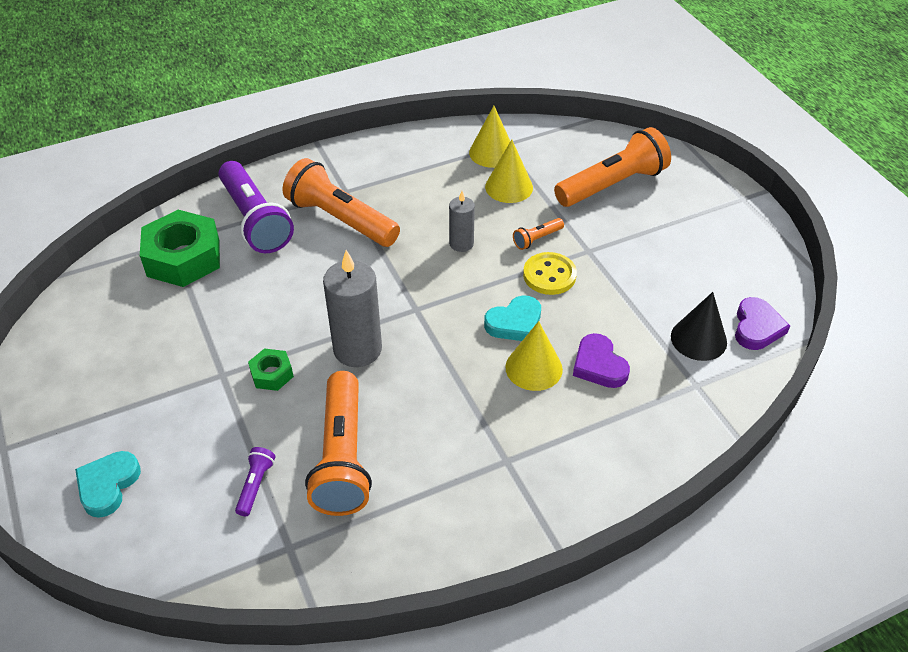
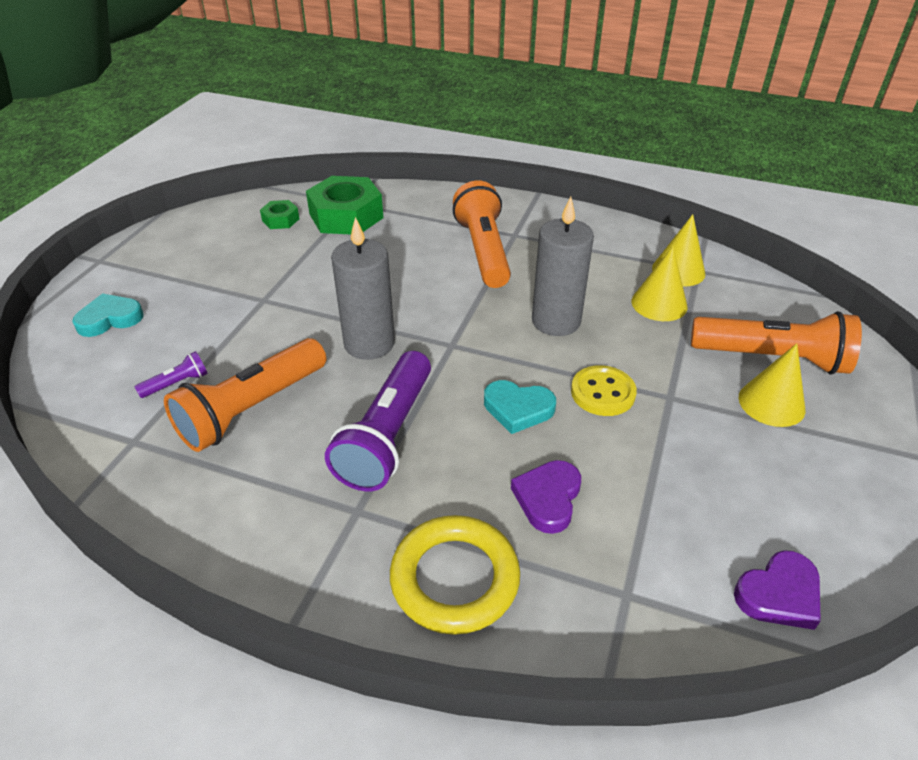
camera: 45 degrees right, 5 degrees down
(255, 220) = (423, 219): purple flashlight -> purple flashlight (387, 436)
(271, 374) = (291, 320): green nut -> green nut (280, 220)
(461, 243) = (556, 321): grey candle -> grey candle, size x1.79
(534, 368) = (484, 456): yellow cone -> yellow cone (771, 403)
(536, 239) = (630, 357): orange flashlight -> none
(608, 450) = (454, 578): none -> yellow ring
(698, 339) = (689, 553): black cone -> none

